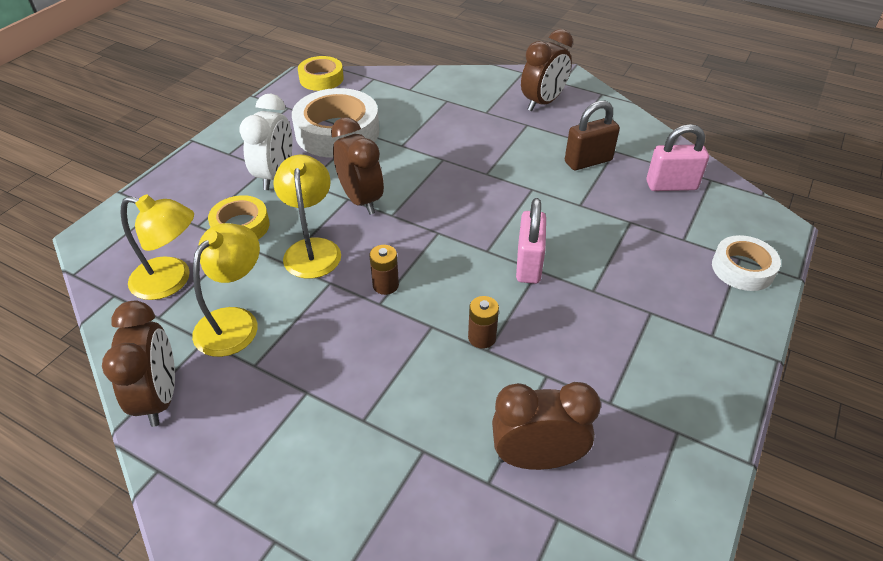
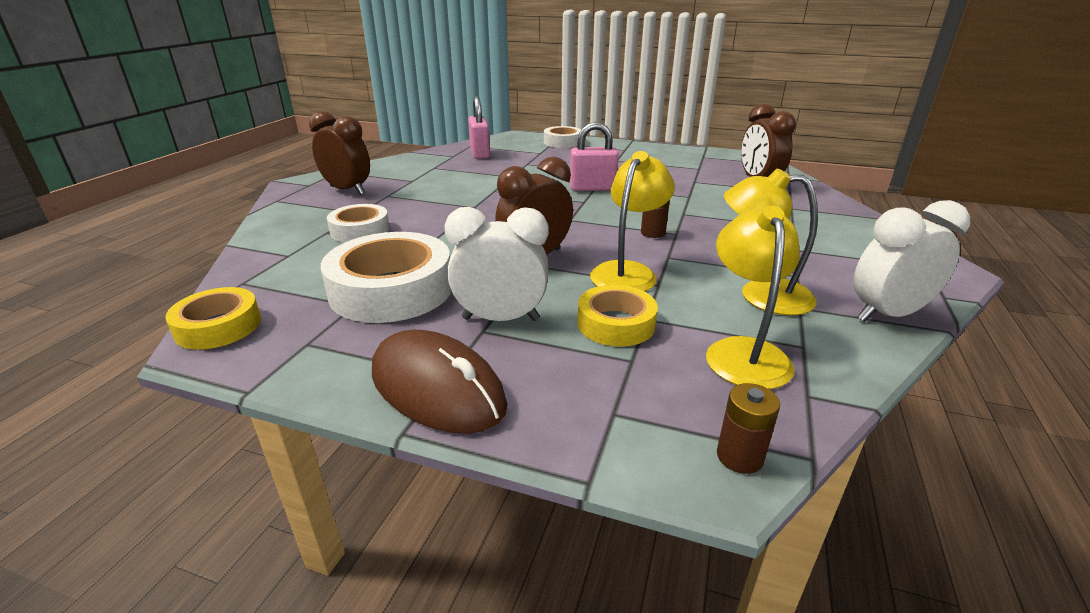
camera: 100 degrees left, 15 degrees down
(159, 397) = (887, 314): brown clock -> white clock
(219, 150) = (437, 388): none -> brown mouse
(312, 249) = (628, 272): yellow lamp -> yellow lamp turned 135 degrees clockwise
(445, 114) = (360, 230): none -> white tape
(482, 337) = (679, 198): brown battery -> brown battery (739, 457)
(588, 161) = (450, 174): brown padlock -> none

